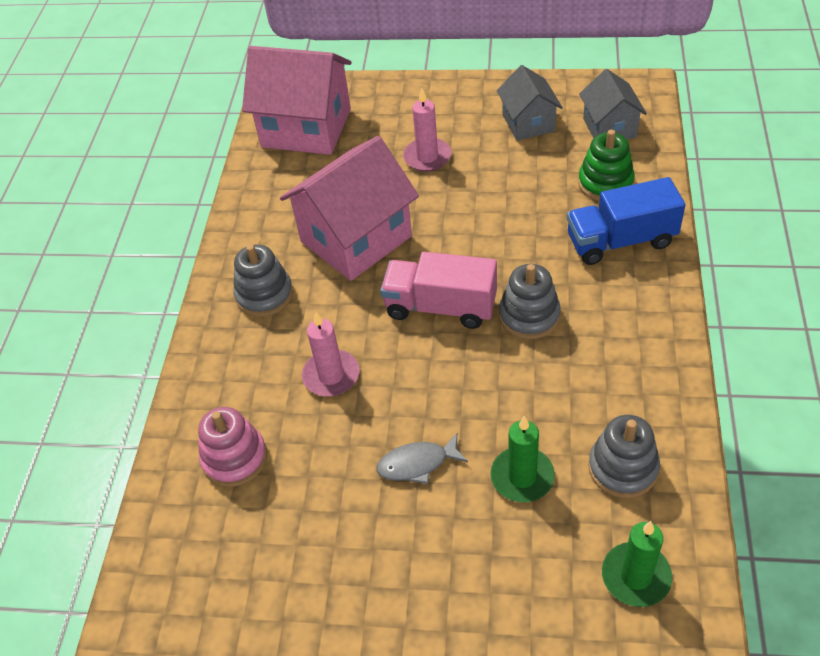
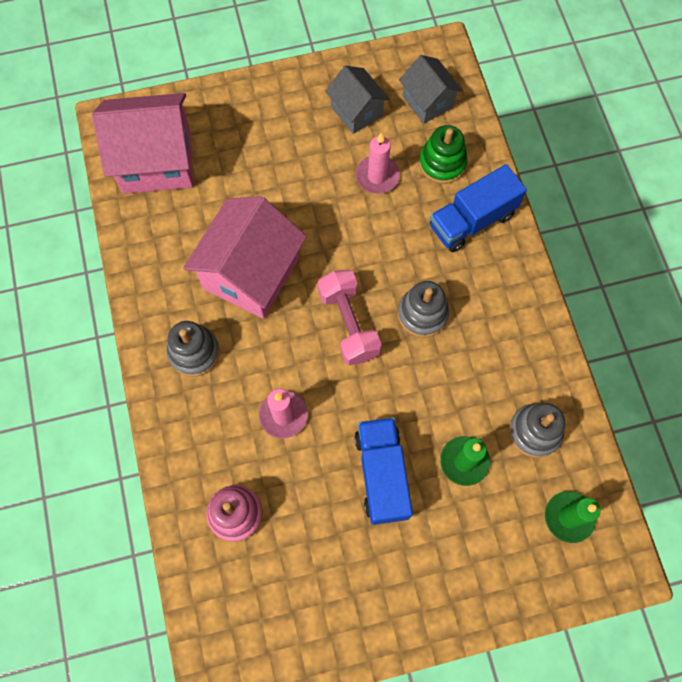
camera: 25 degrees left, 20 degrees up
(417, 464) = (382, 474): grey fish -> blue truck
(427, 157) = (281, 170): pink candle -> pink candle (377, 176)
(441, 306) = (348, 324): pink truck -> pink dumbbell

